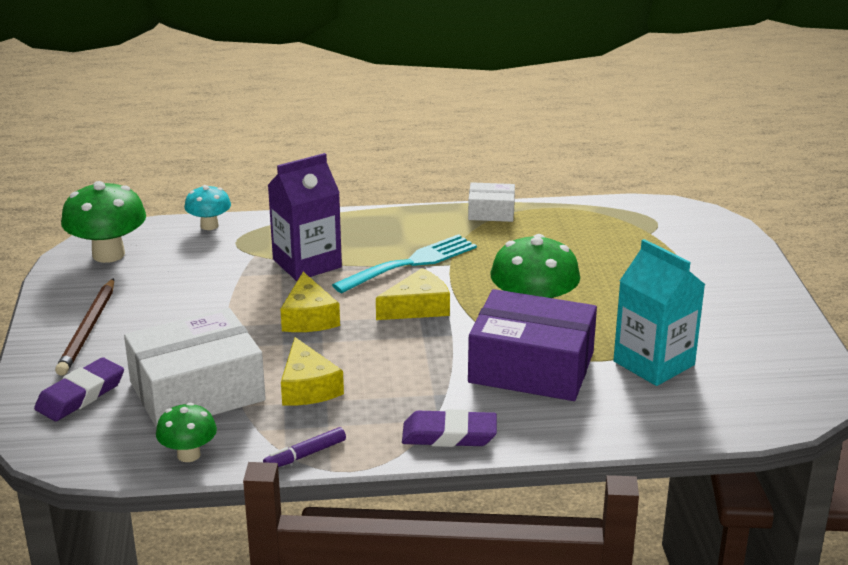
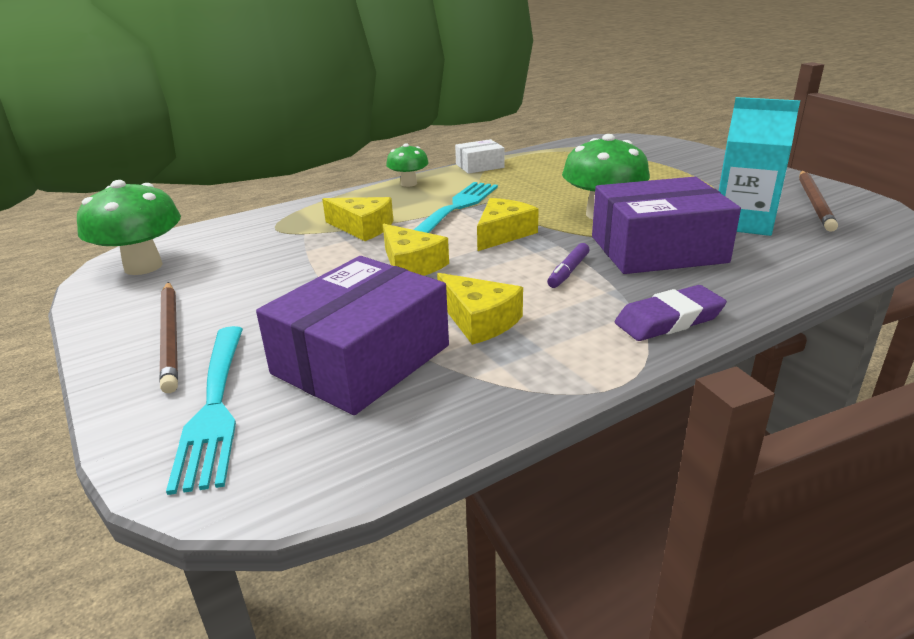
camera: 25 degrees left, 0 degrees up
(80, 395) = (214, 407): purple eraser -> turquoise fork
(188, 455) = (420, 430): green mushroom -> green mushroom (409, 183)
(197, 391) = (361, 359): white box -> purple box
(209, 226) = (236, 223): turquoise mushroom -> none
(305, 455) = (555, 384): purple marker -> purple marker (568, 271)
(307, 263) = (363, 228): purple carton -> yellow cheese
(764, 363) = (815, 203): none -> brown pencil

